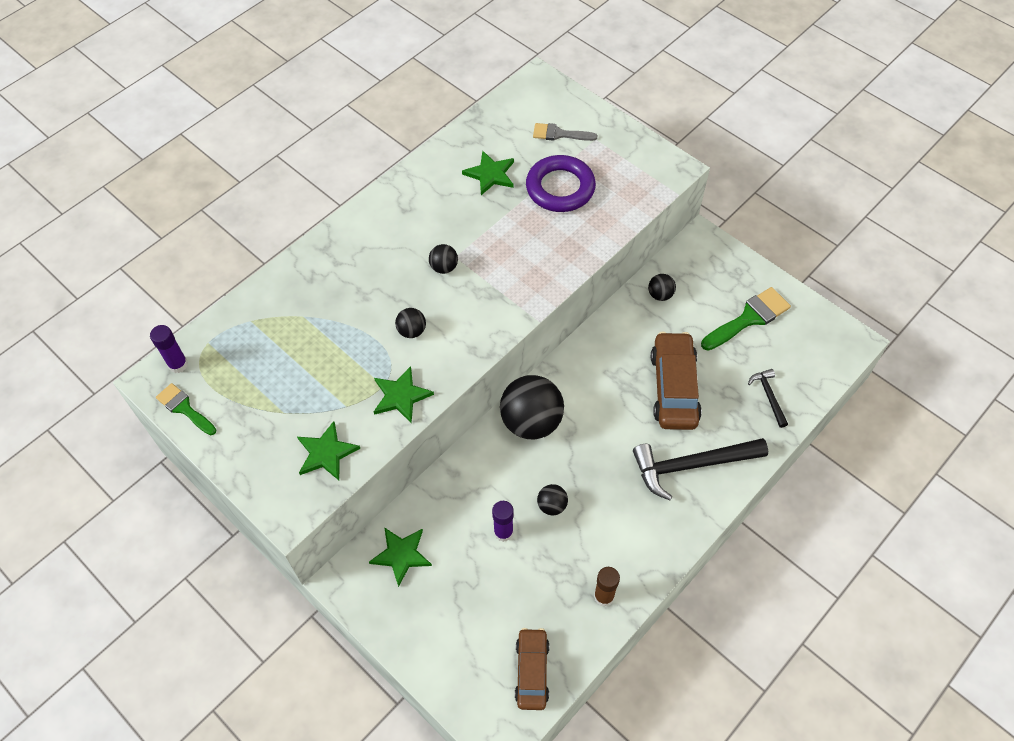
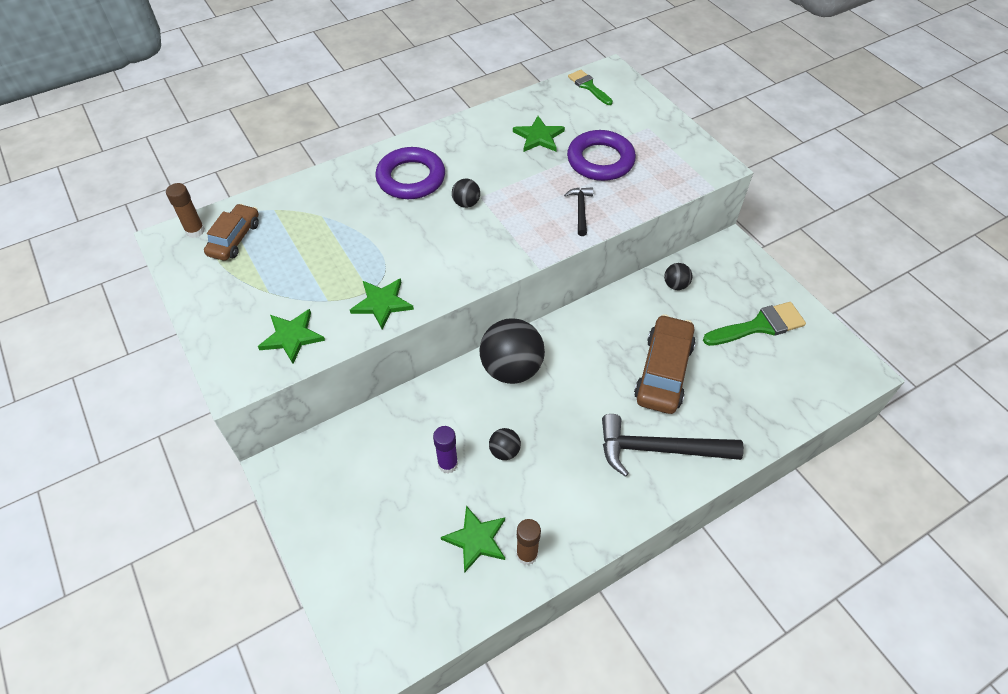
camera: 15 degrees right, 5 degrees down
(178, 364) = (195, 231): purple glue stick -> brown glue stick
(184, 408) = (183, 268): green brush -> green brush (588, 86)
(378, 252) = (411, 178): none -> purple ring
(401, 555) = (342, 459): green star -> green star (476, 539)
(412, 331) = (415, 250): black ball -> none
(532, 671) = (427, 609): brown car -> brown car (235, 238)
(559, 134) = (615, 117): grey brush -> none
(768, 396) = (759, 403): black hammer -> black hammer (580, 210)

